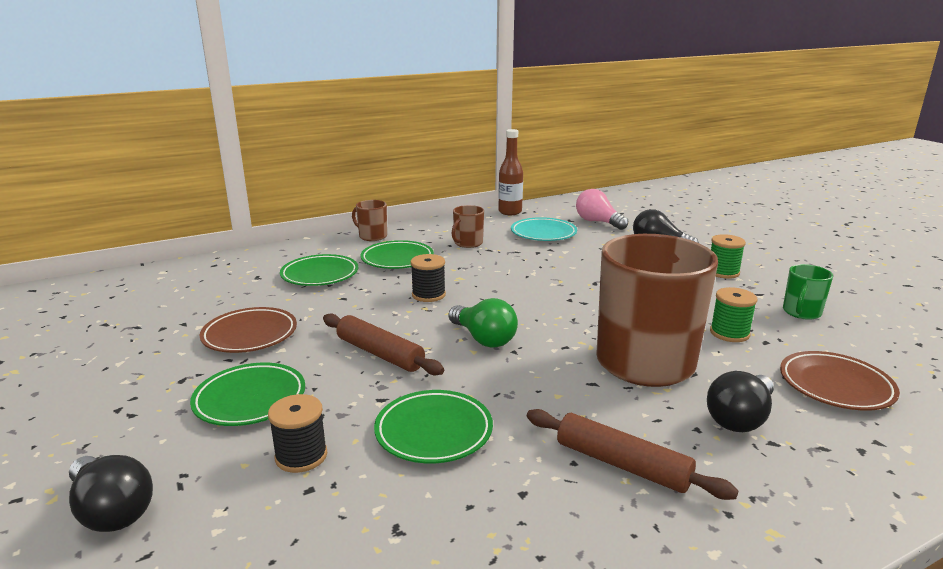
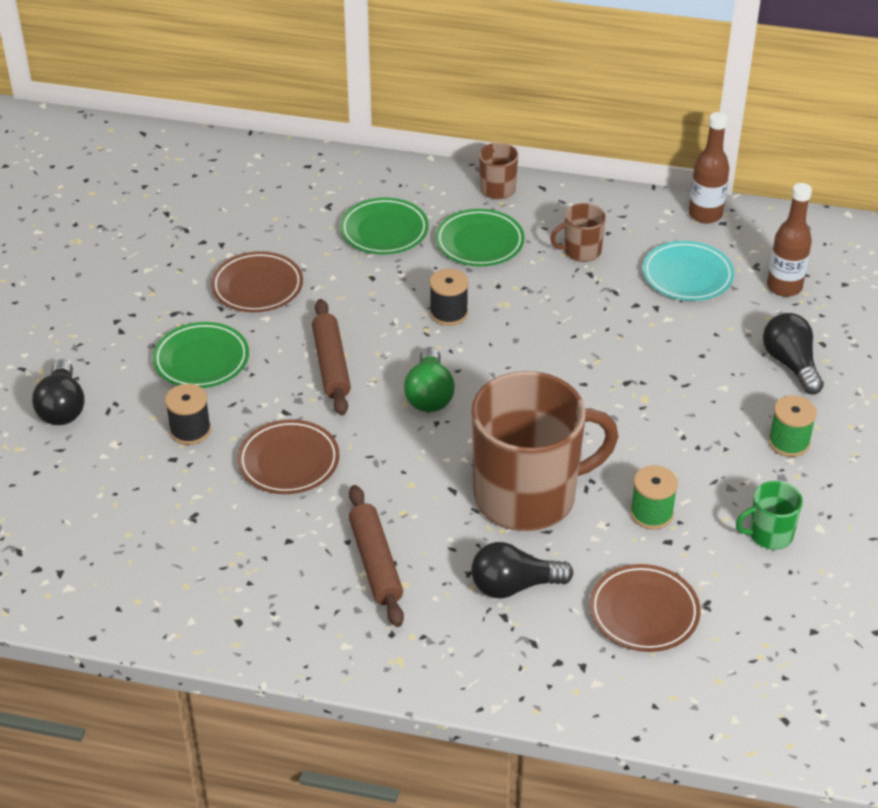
camera: 40 degrees right, 20 degrees up
(434, 431) = (289, 462): green plate -> brown plate
(598, 222) = (784, 287): pink light bulb -> brown bottle

